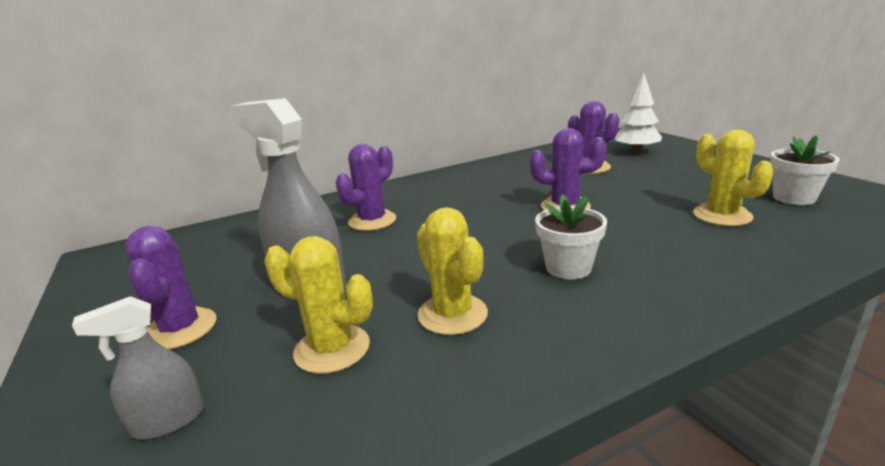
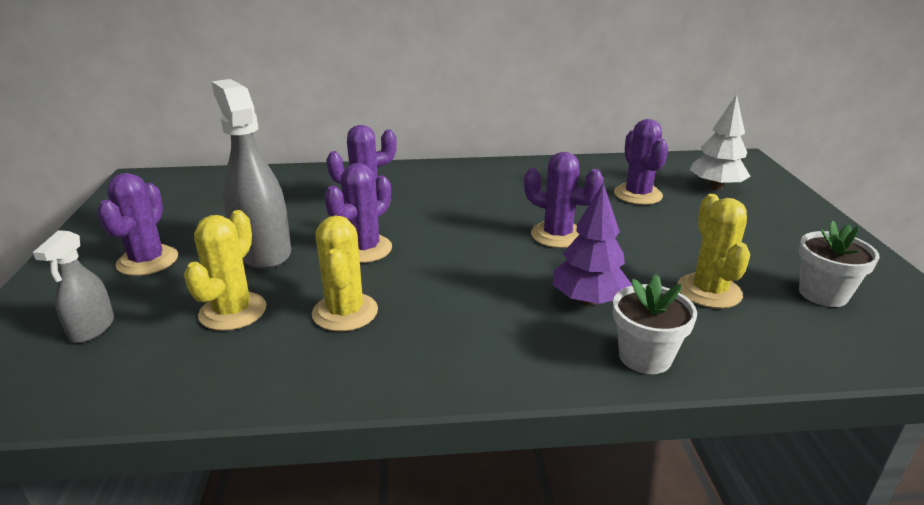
camera: 20 degrees right, 5 degrees up
(168, 421) = (92, 329): grey spray bottle -> grey spray bottle turned 75 degrees counterclockwise
(332, 349) = (233, 311): yellow cactus -> yellow cactus turned 60 degrees clockwise
(411, 257) = (364, 249): none -> purple cactus
(568, 268) = (486, 300): white flower pot -> white flower pot (645, 357)
(647, 245) = (588, 300): none -> purple tree

